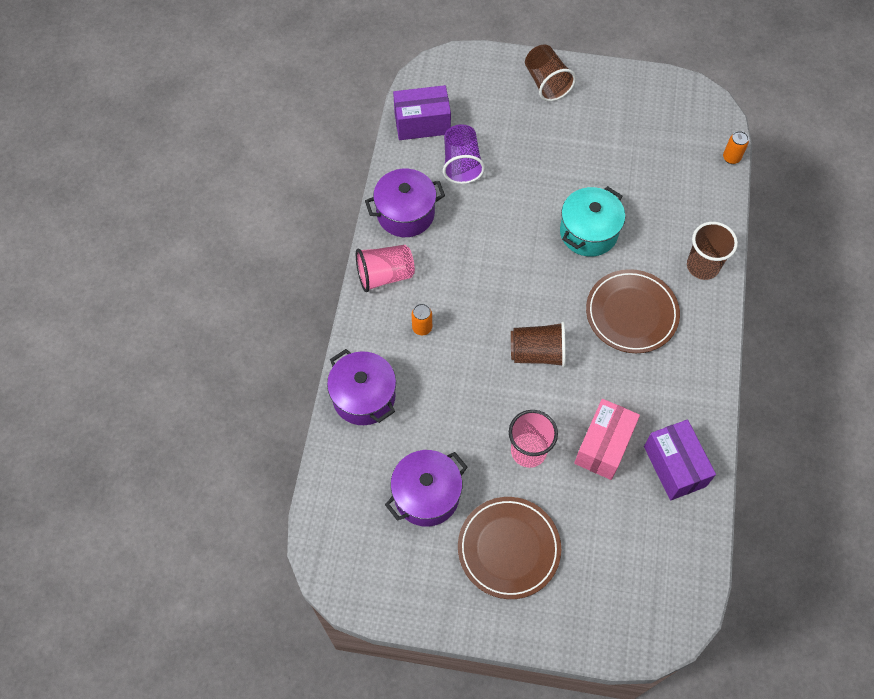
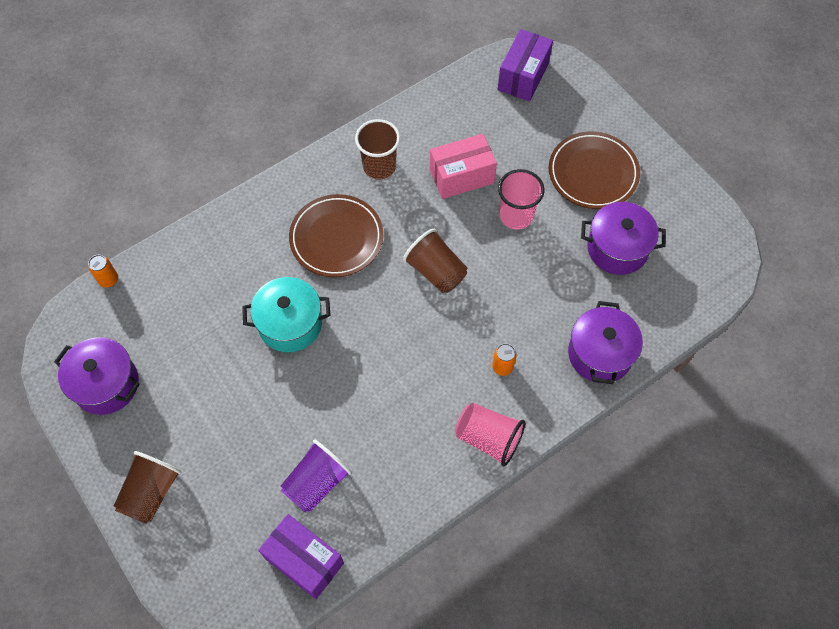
camera: 135 degrees left, 0 degrees up
(405, 213) = (414, 480): purple pot -> purple pot (106, 384)
(674, 466) = (430, 128): purple box -> purple box (523, 76)
(702, 266) = (244, 224): brown cup -> brown cup (379, 166)

